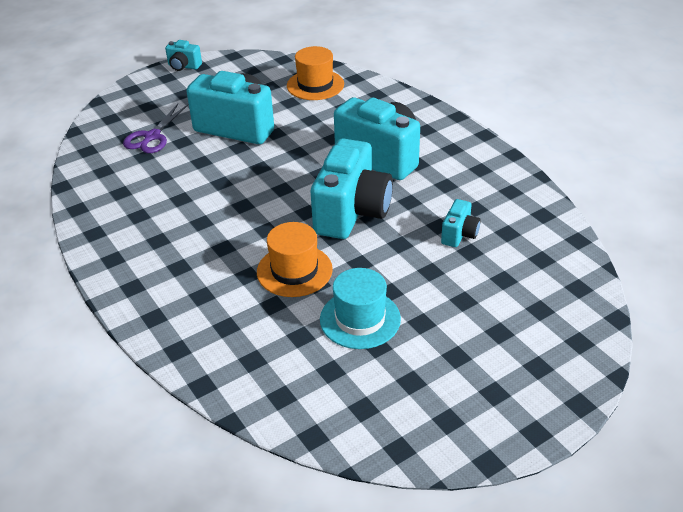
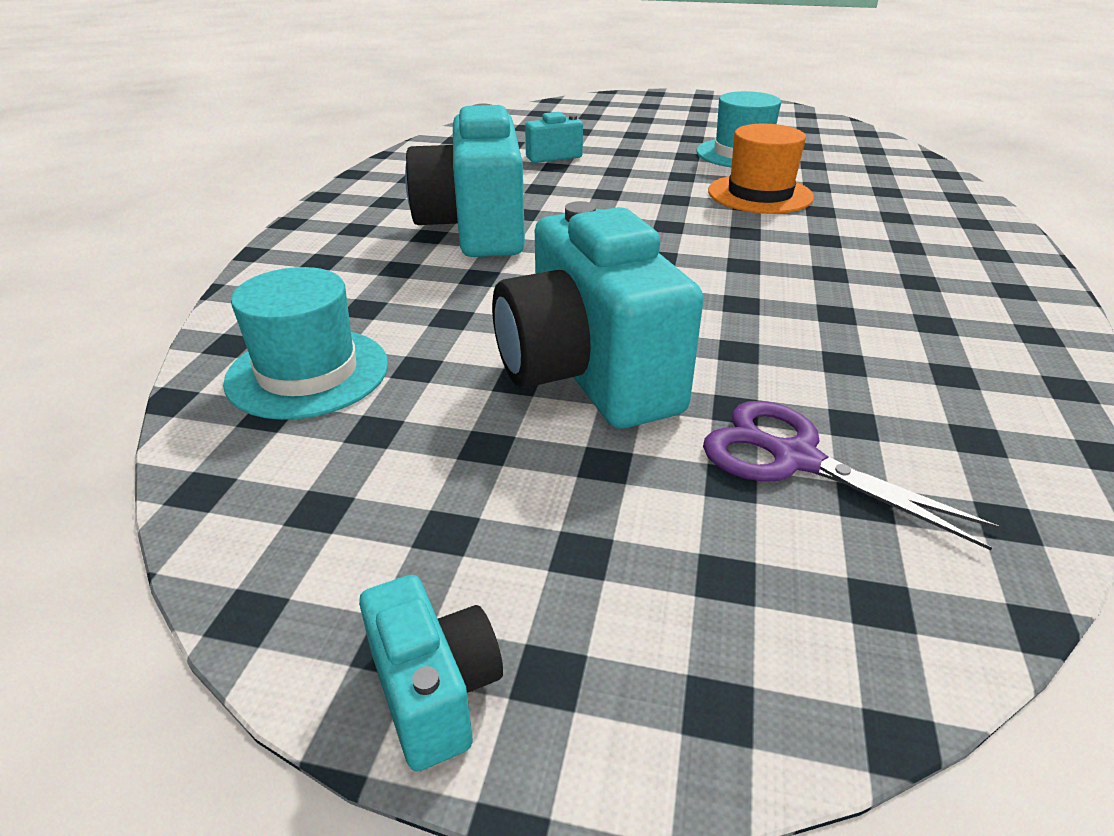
camera: 135 degrees left, 5 degrees down
(152, 137) = (795, 459): purple scissors -> purple scissors turned 120 degrees counterclockwise
(315, 85) = (308, 373): orange hat -> turquoise hat
(352, 213) = (618, 204): turquoise camera -> none

